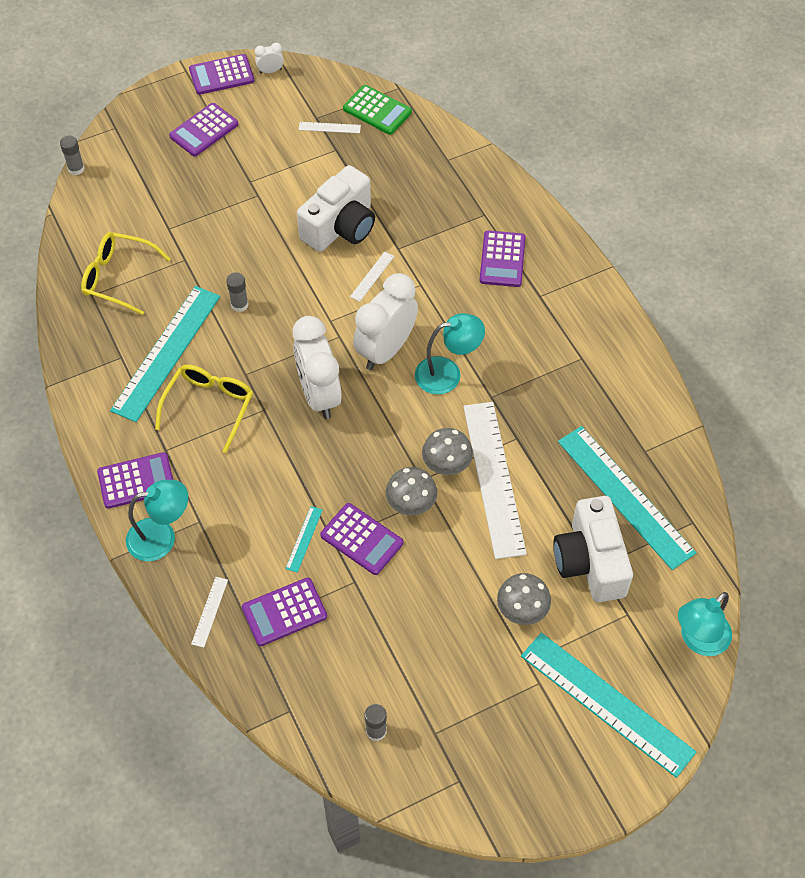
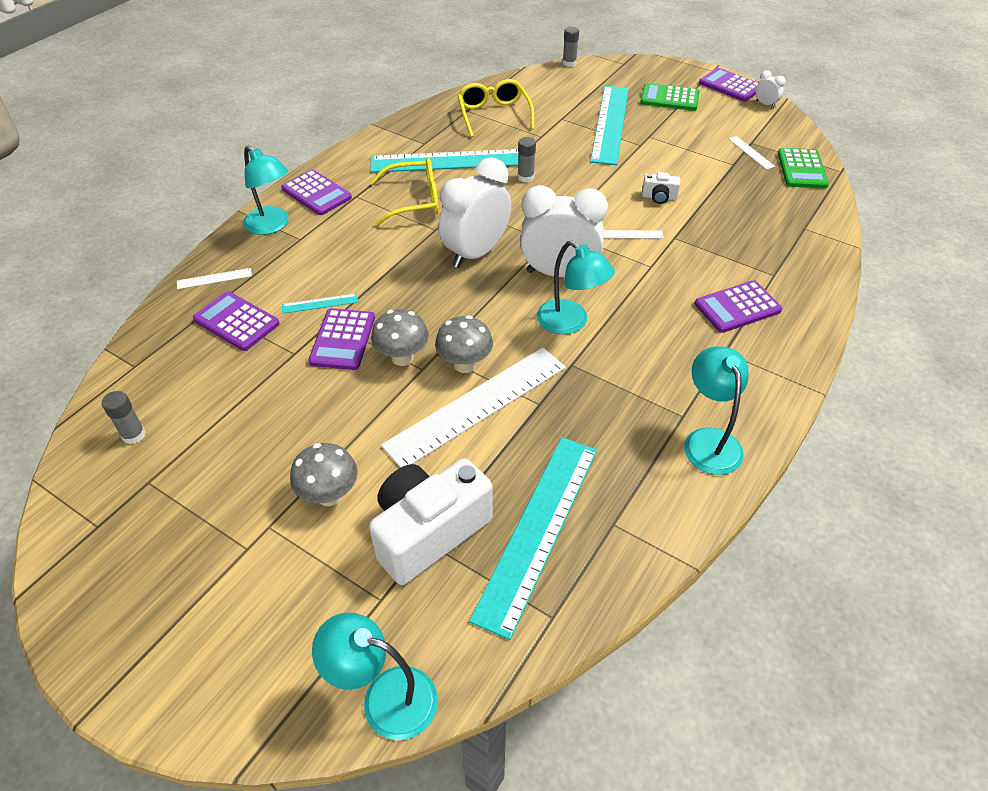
camera: 60 degrees right, 10 degrees down
(204, 130) = (669, 98): purple calculator -> green calculator
(340, 227) = (659, 197): white camera -> white camera, size x0.44
(606, 703) = (247, 628): turquoise ruler -> turquoise ruler (610, 124)
(611, 357) = (709, 440): none -> turquoise lamp

